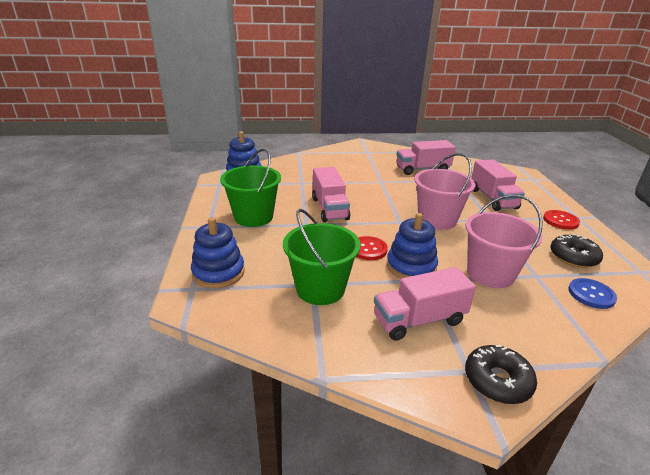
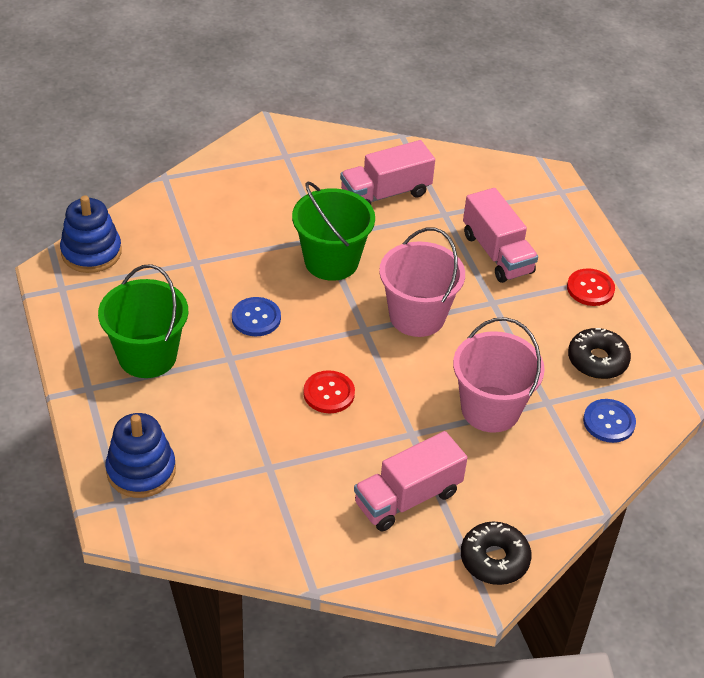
camera: 15 degrees left, 15 degrees up
(320, 289) = (281, 473): green bucket -> green bucket (331, 261)
(329, 208) = (256, 318): pink truck -> blue button
(411, 266) = (389, 415): blue stacking toy -> none

